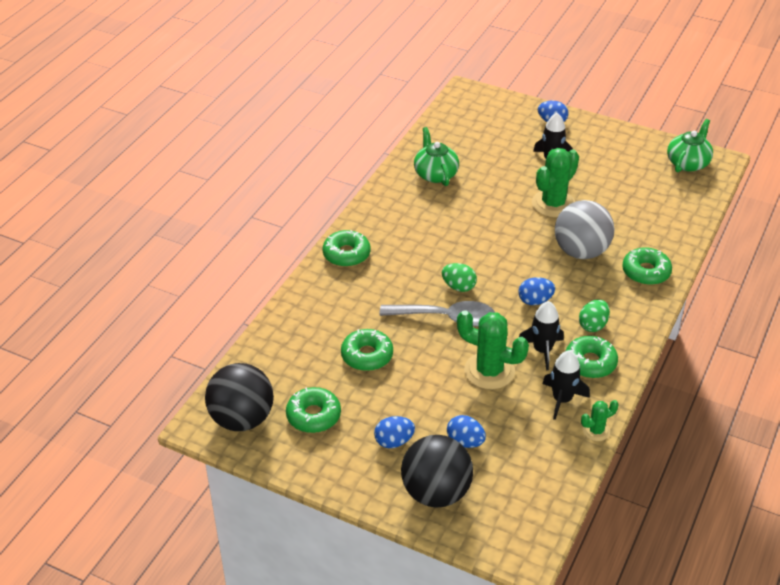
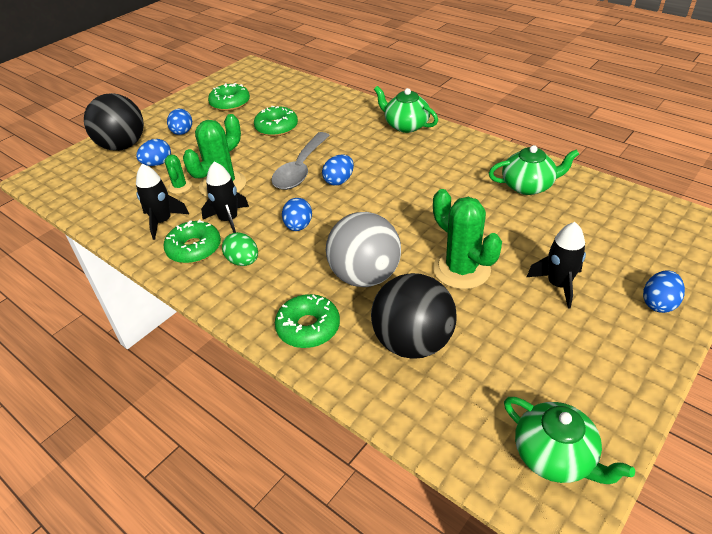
camera: 105 degrees right, 0 degrees up
(242, 419) = (245, 79): black ball -> black ball (412, 342)
(346, 254) = (405, 125): green donut -> green teapot
(458, 287) = (339, 181): green egg -> blue egg
(596, 431) = (113, 236): green cactus -> green cactus (180, 186)

